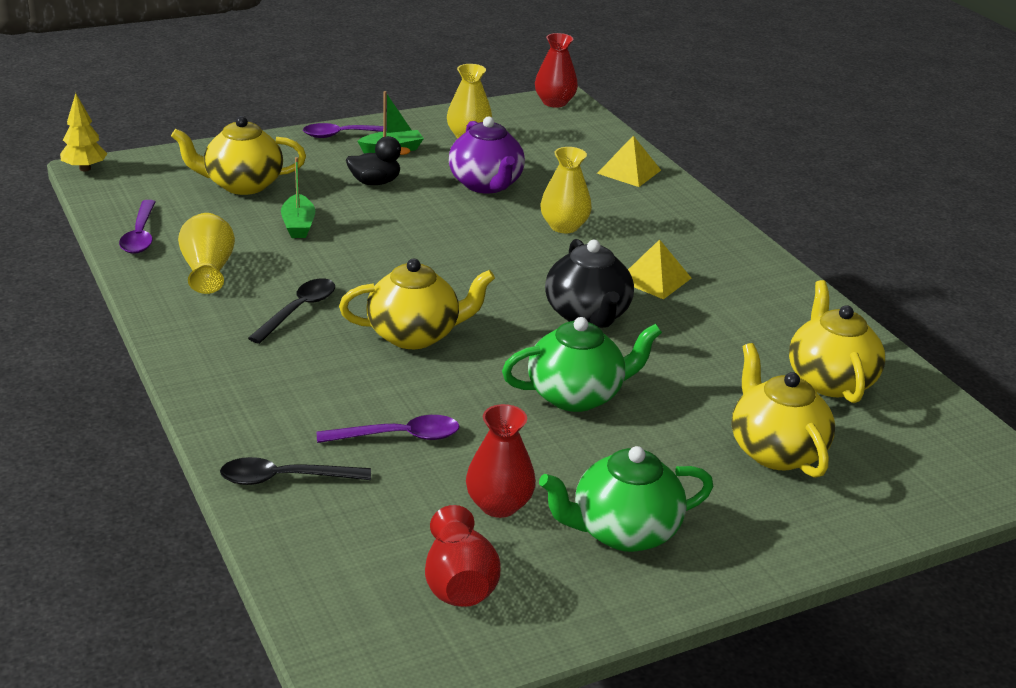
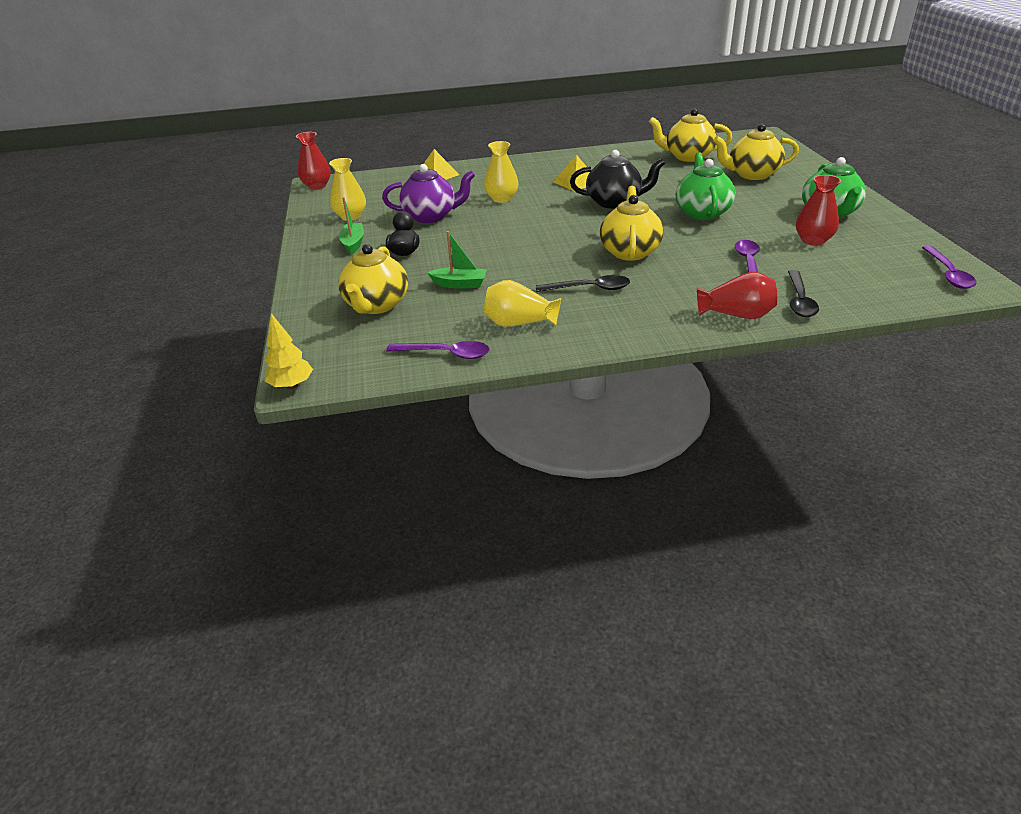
camera: 70 degrees left, 5 degrees up
(299, 310) = (590, 288): black spoon -> black spoon turned 135 degrees clockwise
(345, 135) = (313, 259): purple spoon -> purple spoon (948, 274)
(459, 583) = (887, 255): red vase -> red vase (736, 315)

